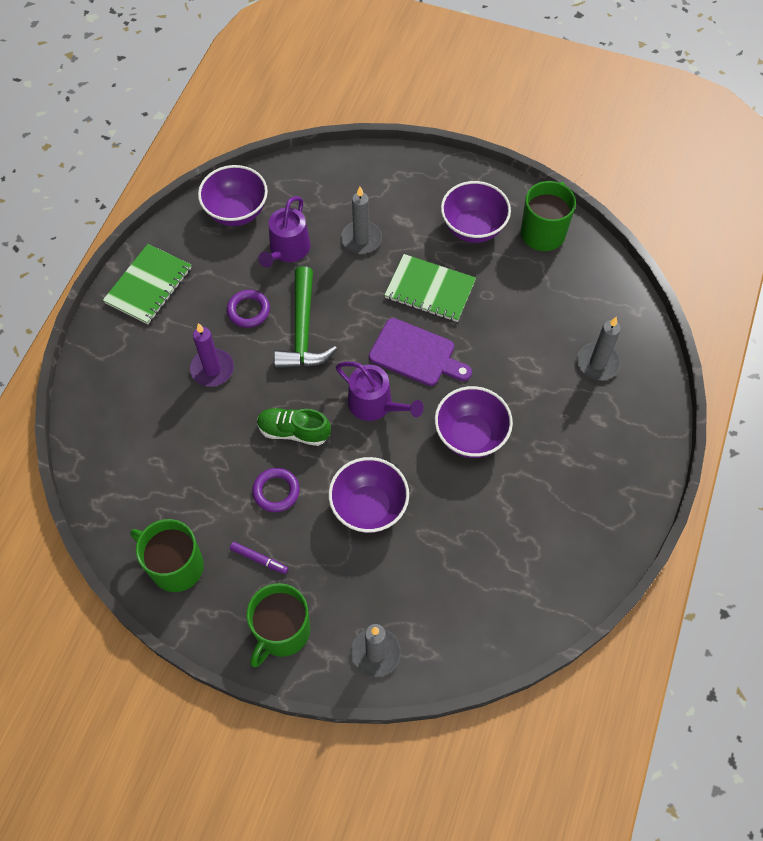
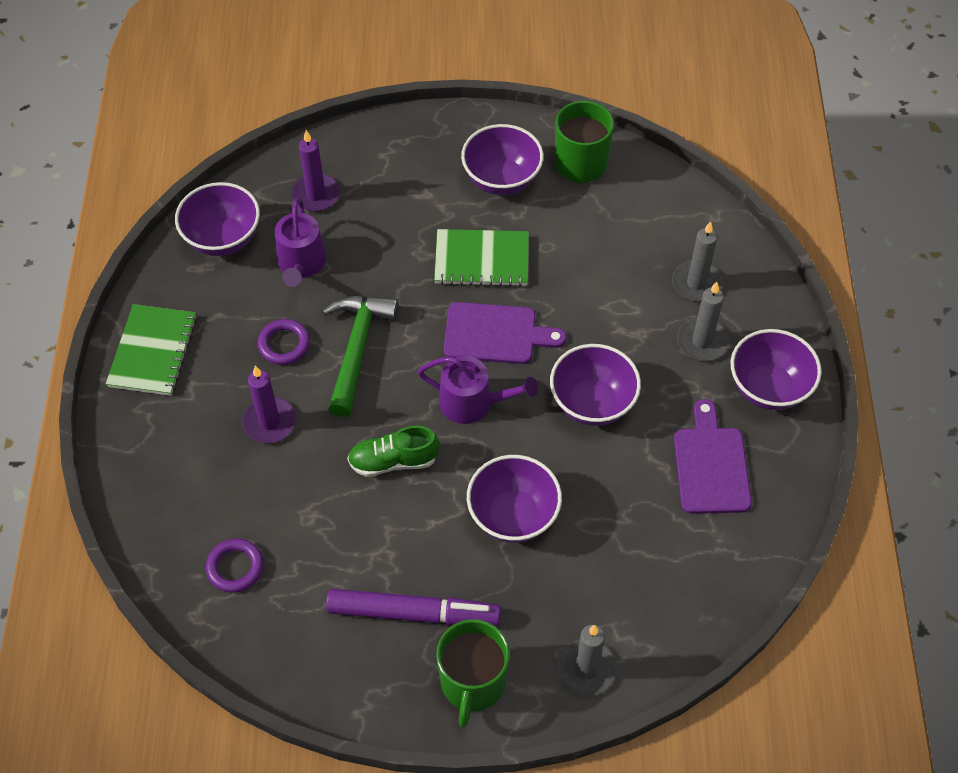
camera: 20 degrees left, 5 degrees down
(176, 566) = (320, 653): green mug -> none
(259, 559) = (413, 613): purple marker -> purple marker, size x2.27
(276, 491) = (401, 533): purple ring -> purple ring (235, 567)
(303, 331) = (357, 348): green hammer -> green hammer turned 150 degrees counterclockwise
(321, 198) = (316, 195): none -> purple candle
(361, 239) = (381, 227): grey candle -> grey candle (702, 341)
(547, 519) = (711, 465): none -> purple cutting board
(622, 470) = (768, 388): none -> purple bowl

